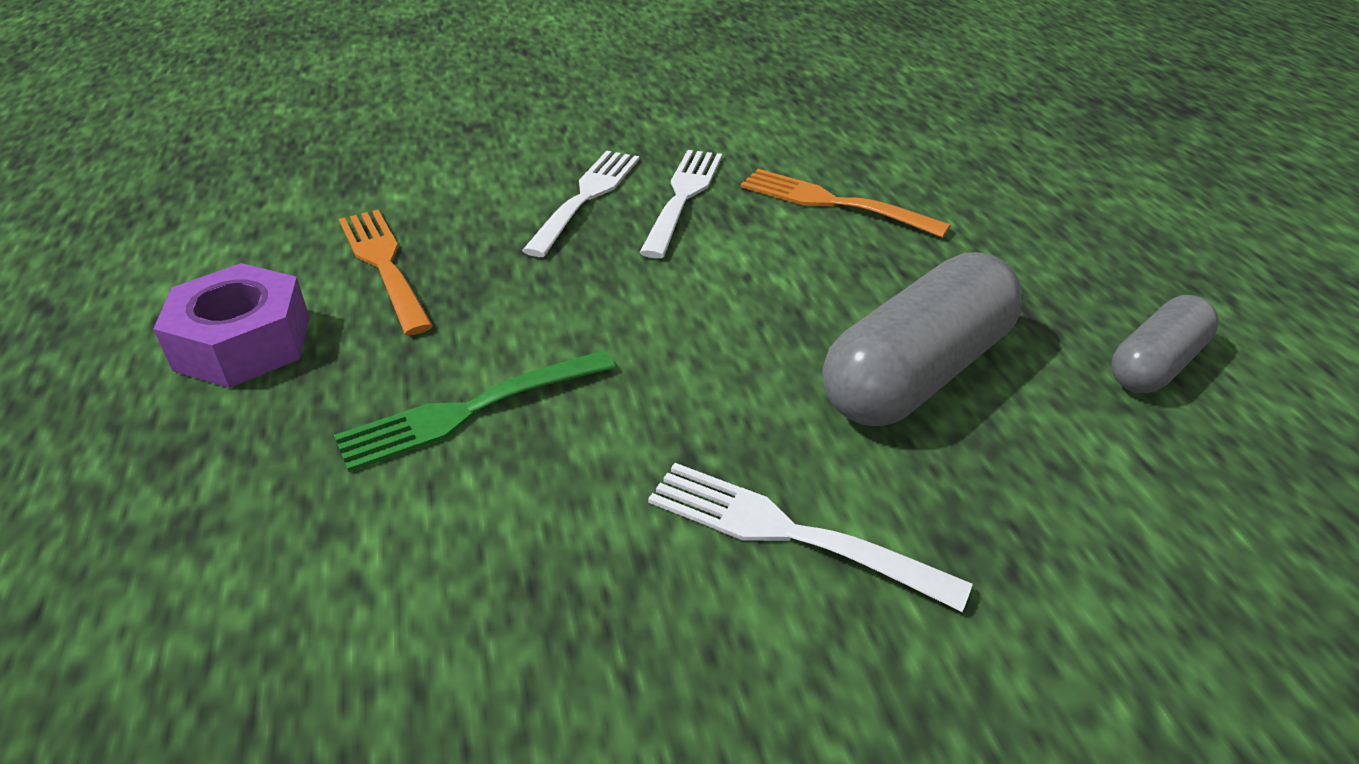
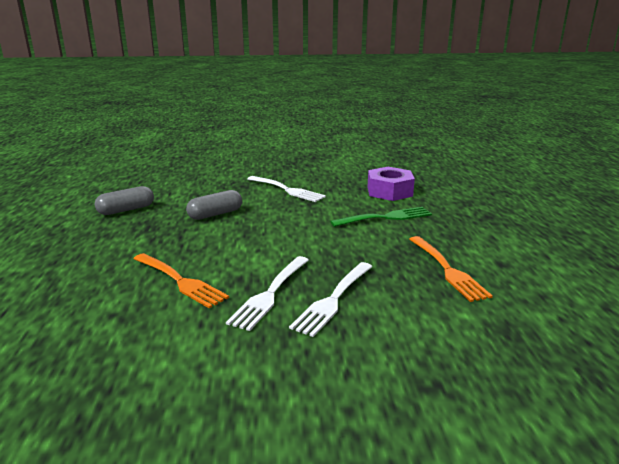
camera: 170 degrees left, 15 degrees down
(243, 343) = (493, 243): purple nut -> purple nut (389, 191)
(918, 373) = (215, 214): grey capsule -> grey capsule, size x0.58

